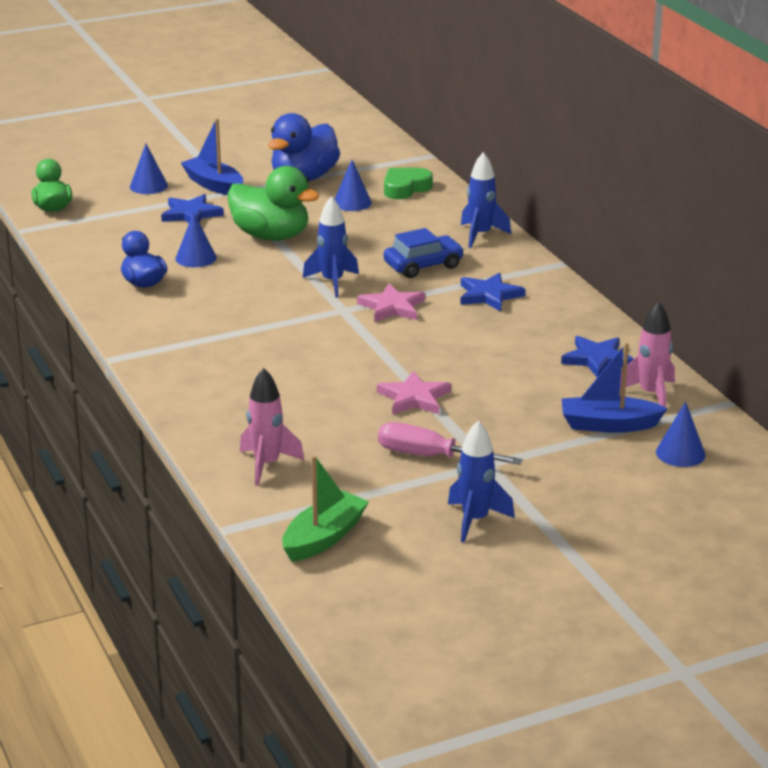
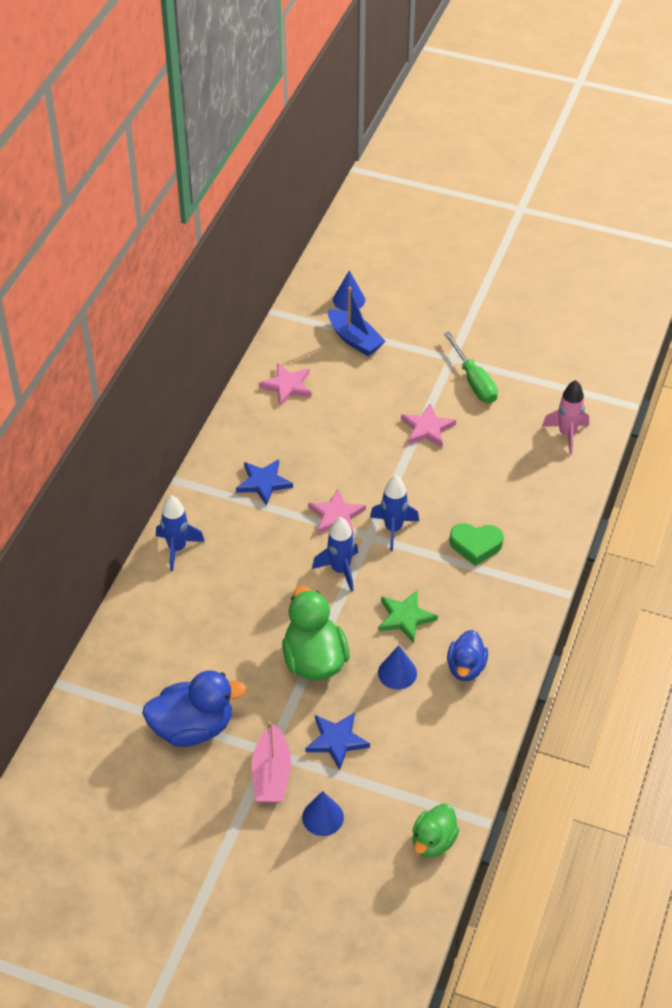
camera: 135 degrees left, 20 degrees up
(214, 185) = (271, 774): blue boat -> pink boat
(235, 284) = (405, 617): none -> green star
(324, 537) = (591, 368): green boat -> none
(352, 203) = (204, 660): blue cone -> none
(405, 188) = (142, 649): green heart -> green heart (475, 545)
(423, 265) = (260, 544): blue car -> none
(431, 457) = (474, 381): pink screwdriver -> green screwdriver
(475, 520) = (505, 329): blue rocket -> blue rocket (393, 529)
(597, 359) = (287, 386): blue star -> pink star
(651, 394) = (301, 343): pink rocket -> none

